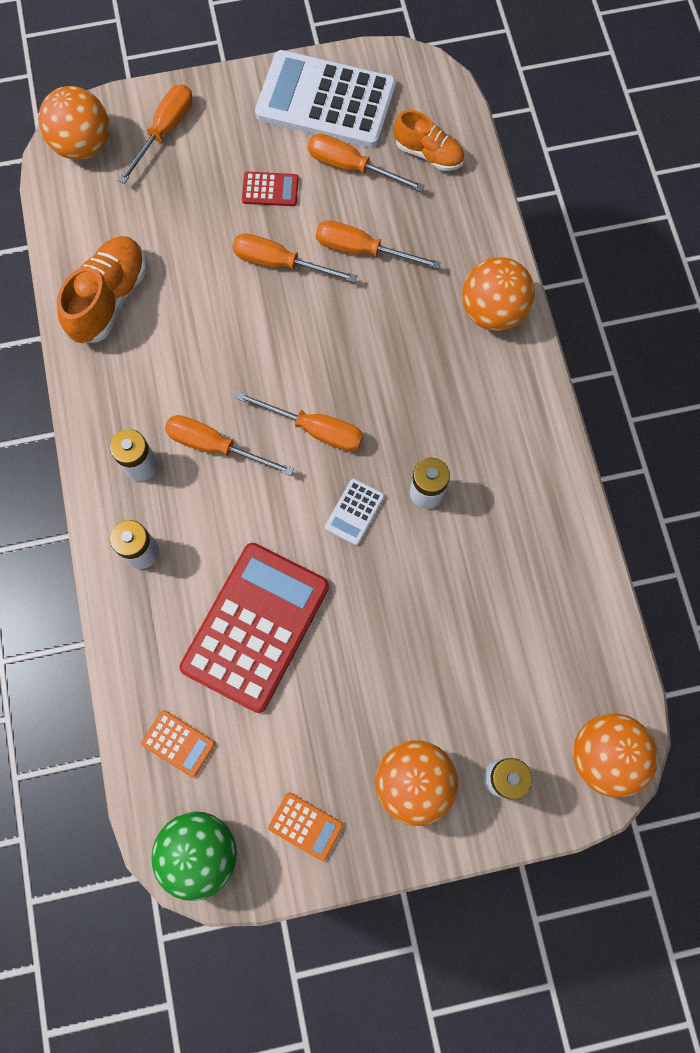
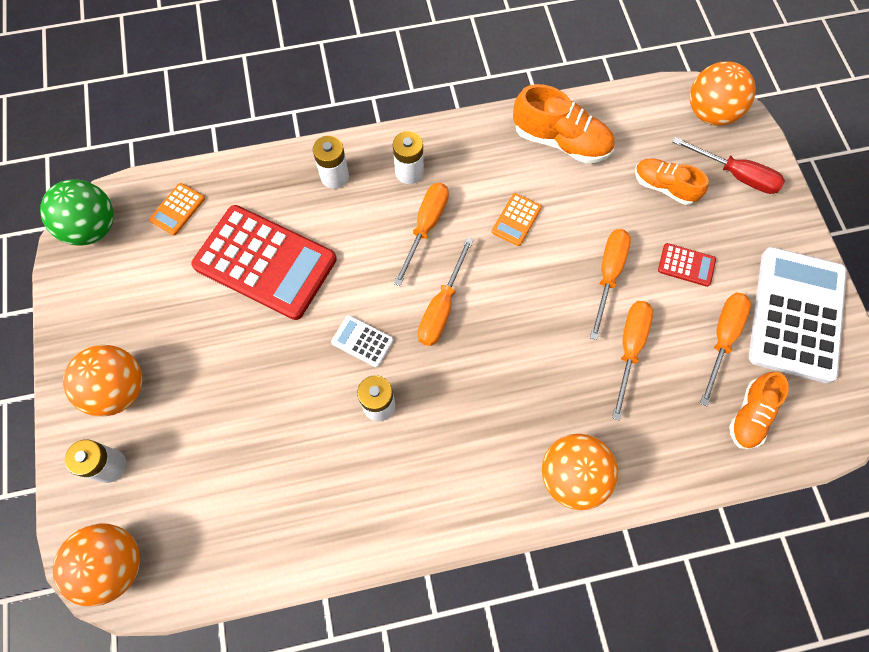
camera: 90 degrees right, 5 degrees down
(165, 131) = (736, 175): orange screwdriver -> red screwdriver
(176, 200) = (664, 187): none -> orange shoe
(270, 190) = (686, 265): red calculator -> red calculator turned 75 degrees counterclockwise
(305, 826) = (98, 303): orange calculator -> orange calculator (516, 220)

